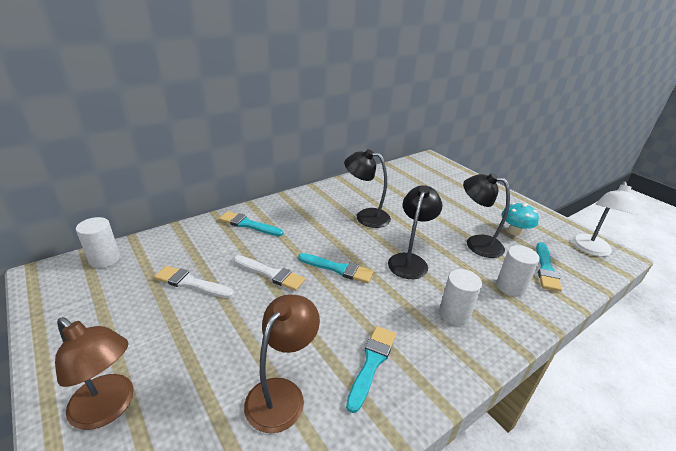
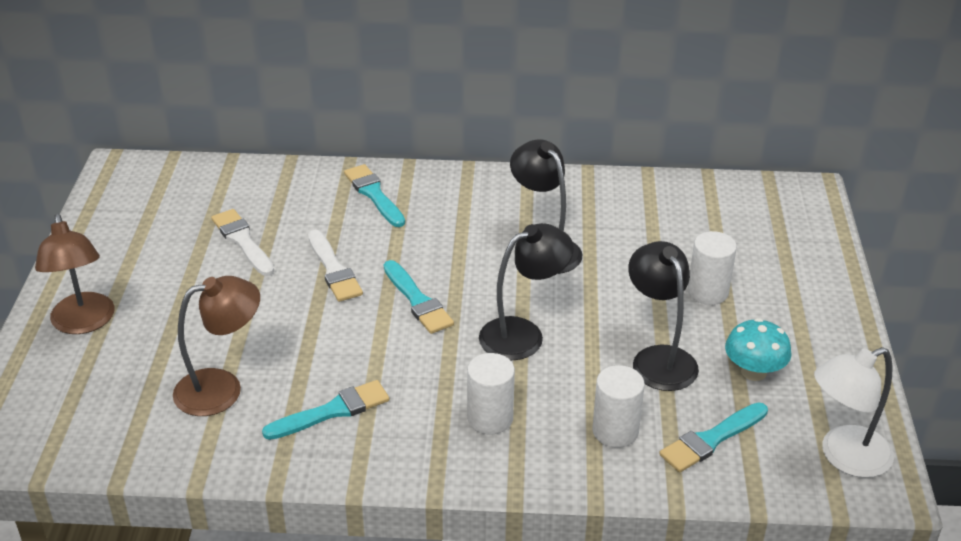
camera: 40 degrees right, 5 degrees up
(104, 259) = (184, 174): white cylinder -> white cylinder (708, 292)

